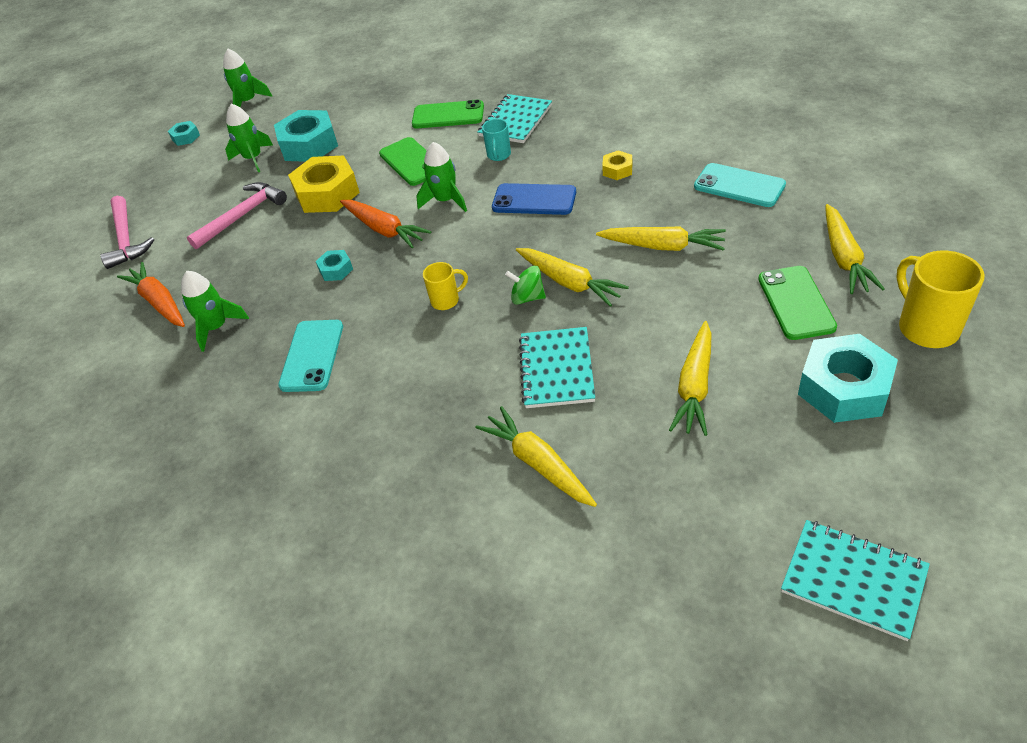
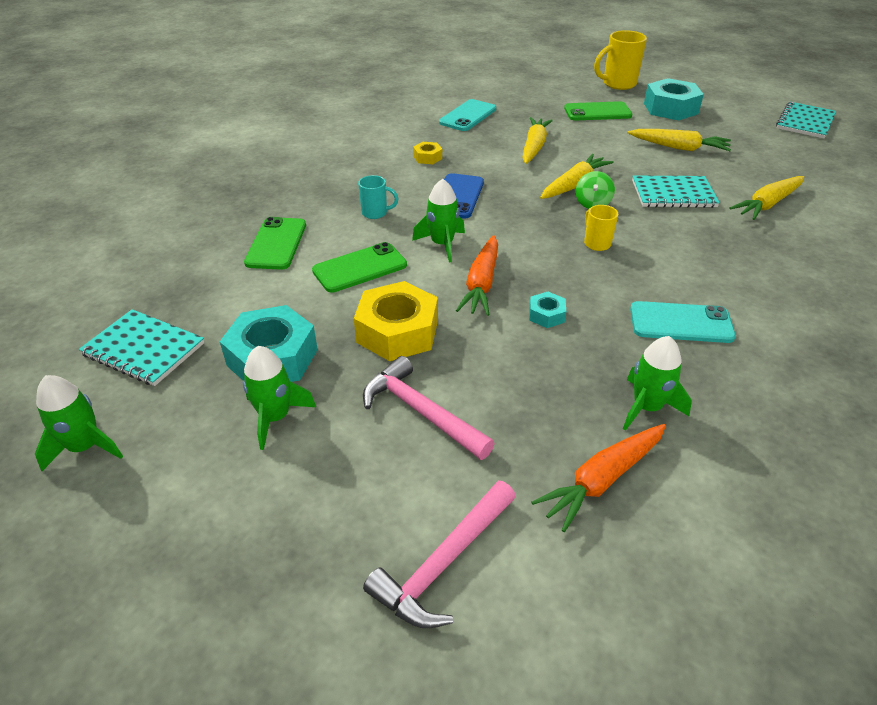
camera: 95 degrees left, 5 degrees down
(126, 239) = (443, 563): pink hammer -> pink hammer turned 150 degrees clockwise
(186, 137) = (147, 529): turquoise nut -> none
(384, 229) = (481, 283): orange carrot -> orange carrot turned 150 degrees clockwise
(515, 121) = (317, 202): turquoise notebook -> turquoise notebook (143, 349)
(844, 257) = (554, 95): yellow carrot -> none

